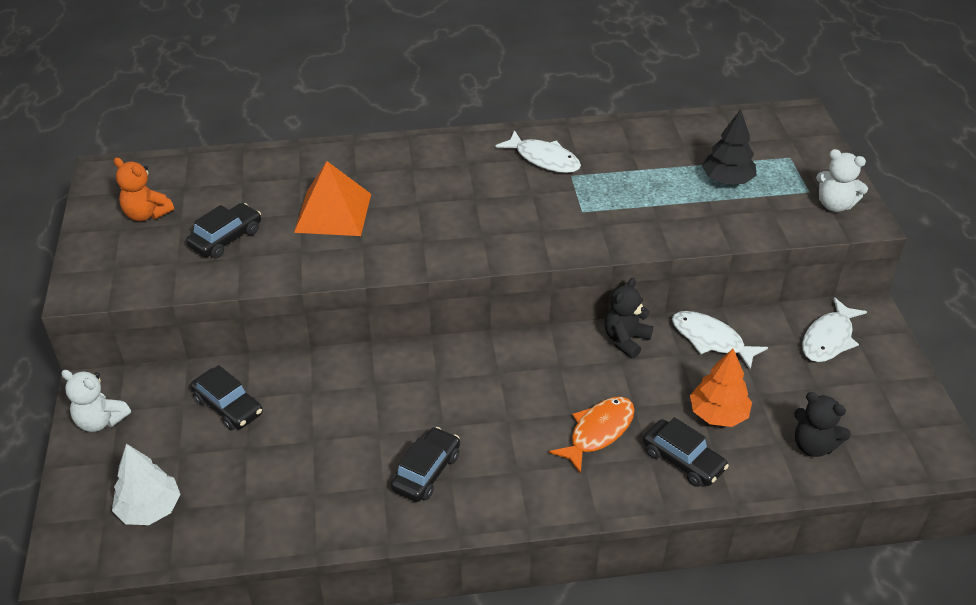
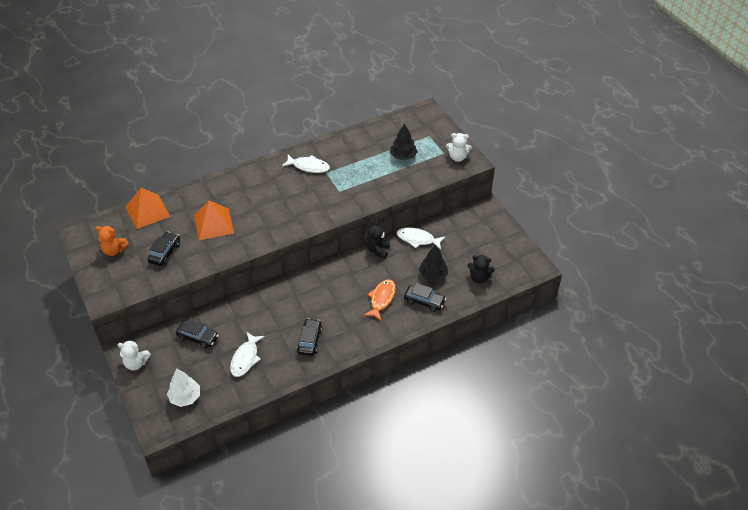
camera: 20 degrees left, 5 degrees up
(234, 167) = (147, 211): none -> orange pyramid
(718, 414) = (433, 275): orange tree -> black tree
(829, 339) = (471, 224): white fish -> white fish (245, 358)

